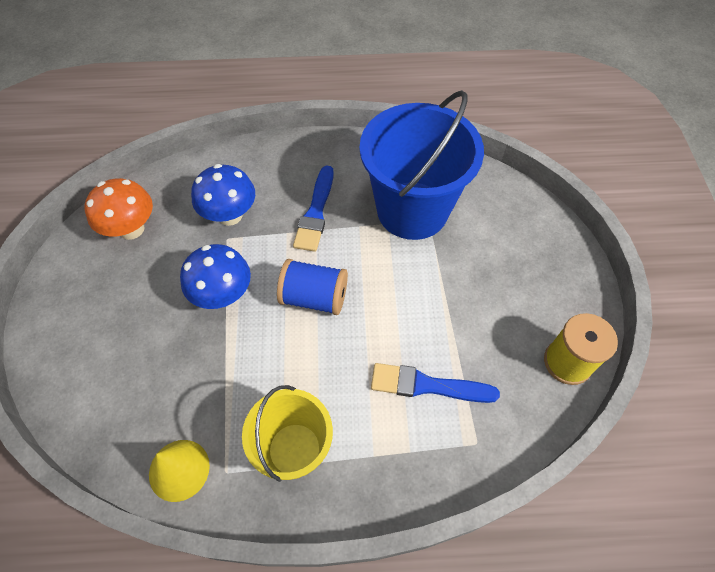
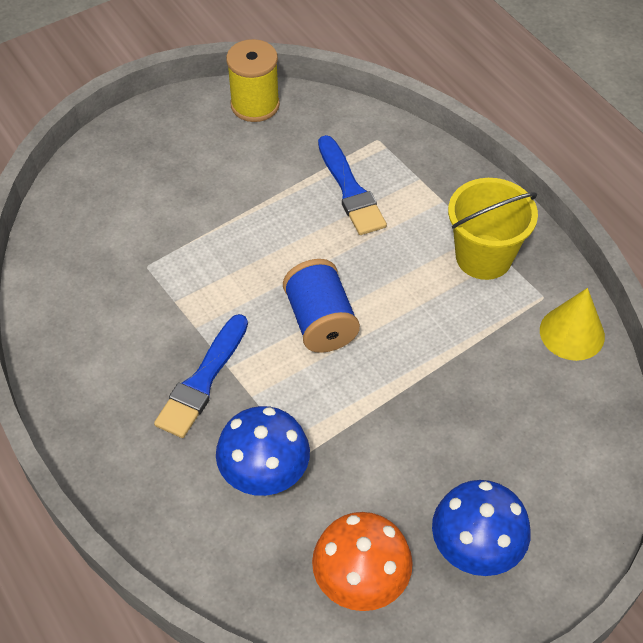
camera: 120 degrees left, 5 degrees down
(223, 295) = (378, 410): blue mushroom -> blue mushroom (475, 549)
(315, 212) = (202, 381): blue brush -> blue brush turned 135 degrees clockwise
(412, 210) = (140, 286): blue bucket -> none

